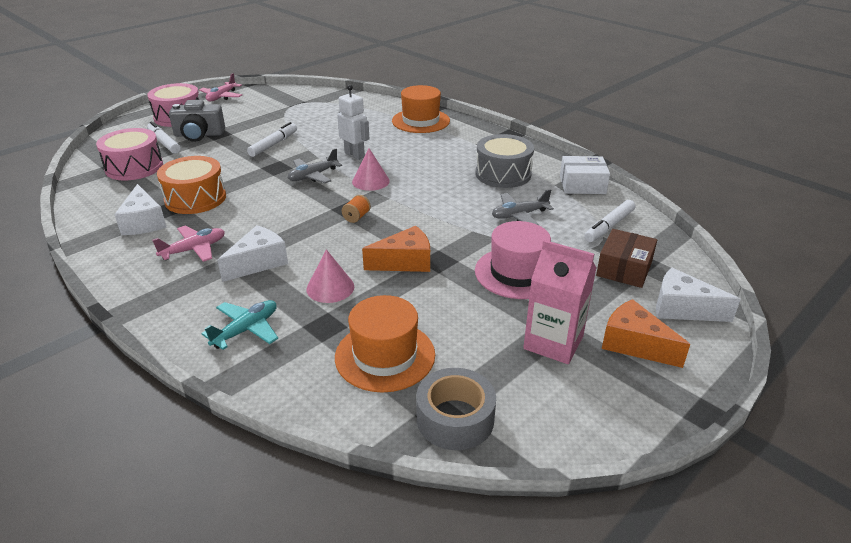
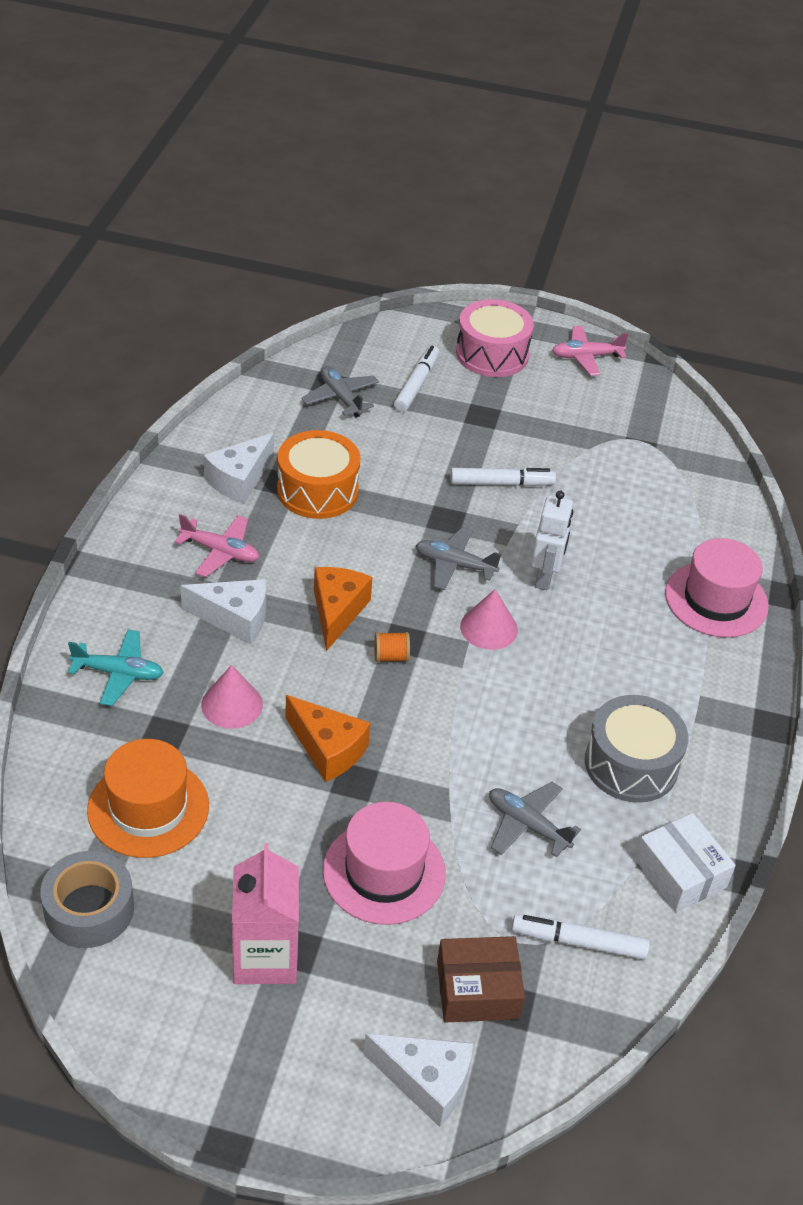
camera: 55 degrees right, 10 degrees up
(134, 167) = (341, 397): pink drum -> grey plane
(199, 135) = (463, 401): grey camera -> none
(420, 121) = (716, 599): orange hat -> pink hat
(634, 344) = (313, 1043): orange cheese -> orange cheese (337, 612)
(682, 309) = (426, 1082): white cheese -> white cheese turned 120 degrees clockwise

